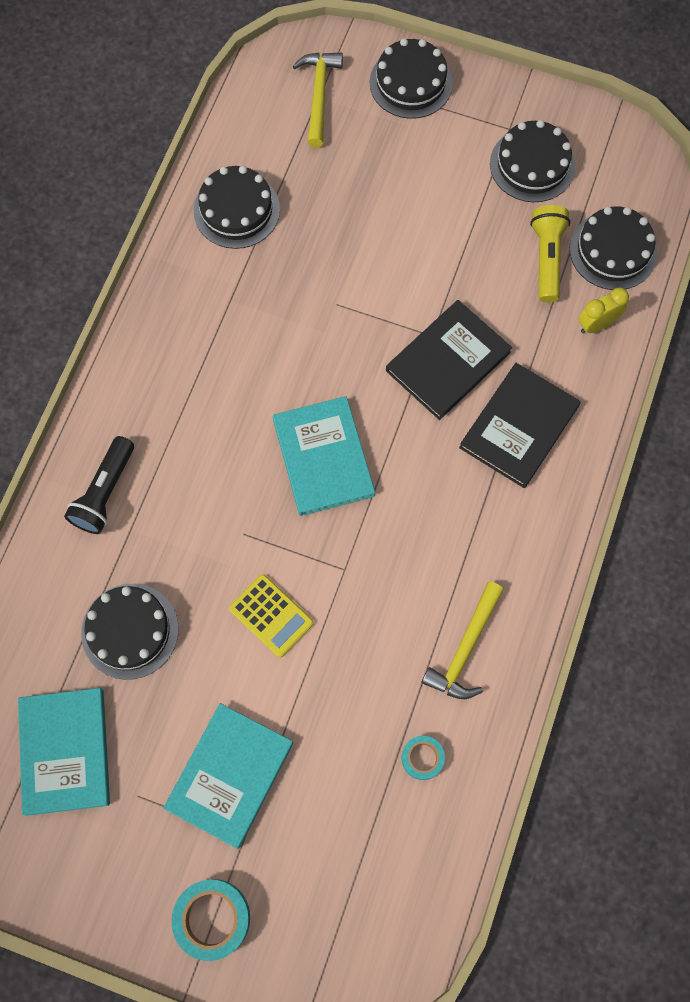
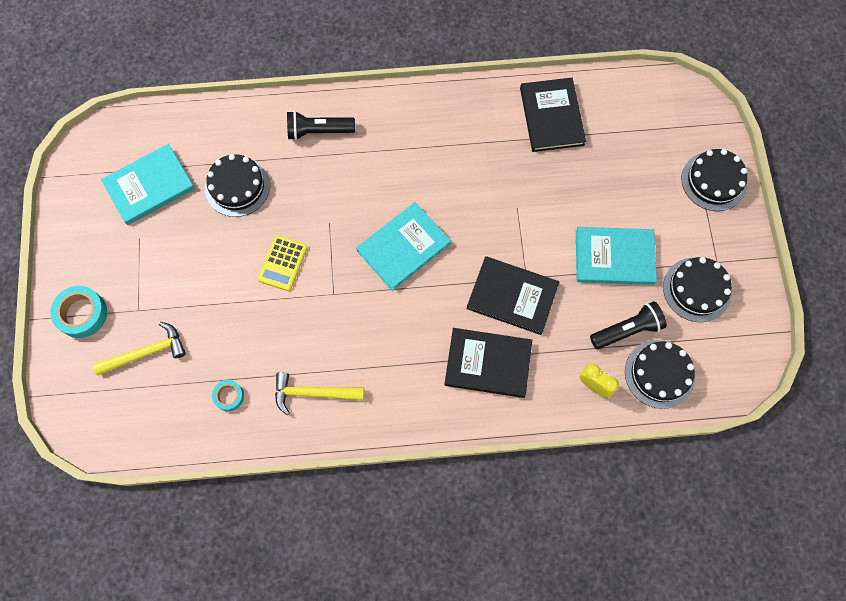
camera: 65 degrees right, 0 degrees up
(229, 775) = (172, 284): turquoise book -> turquoise book (614, 257)
(236, 210) = (551, 116): black cake -> black book
(319, 95) = (667, 127): yellow hammer -> yellow hammer (146, 352)
(546, 258) = (627, 330): yellow flashlight -> black flashlight

